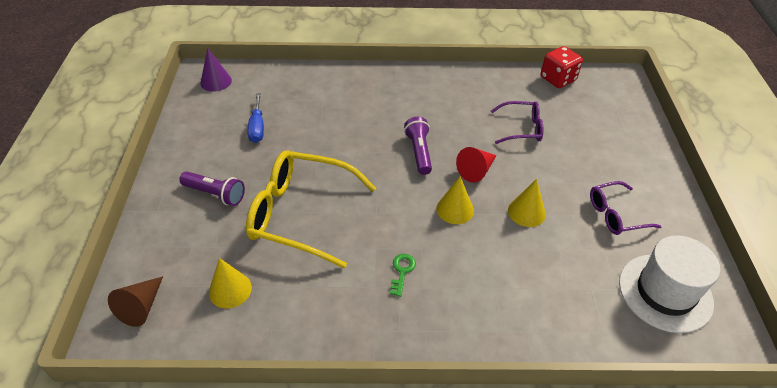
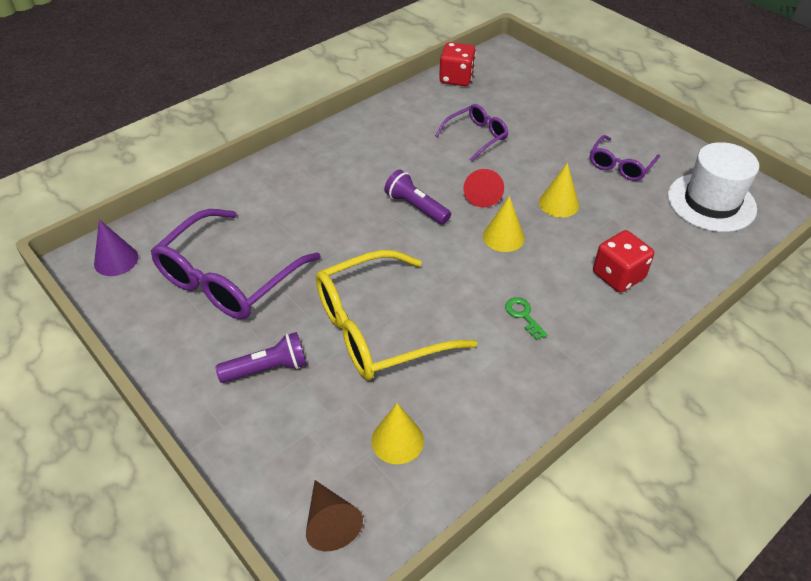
camera: 40 degrees left, 0 degrees up
(257, 128) = (228, 278): blue screwdriver -> purple glasses
(508, 293) = (618, 276): none -> red dice

